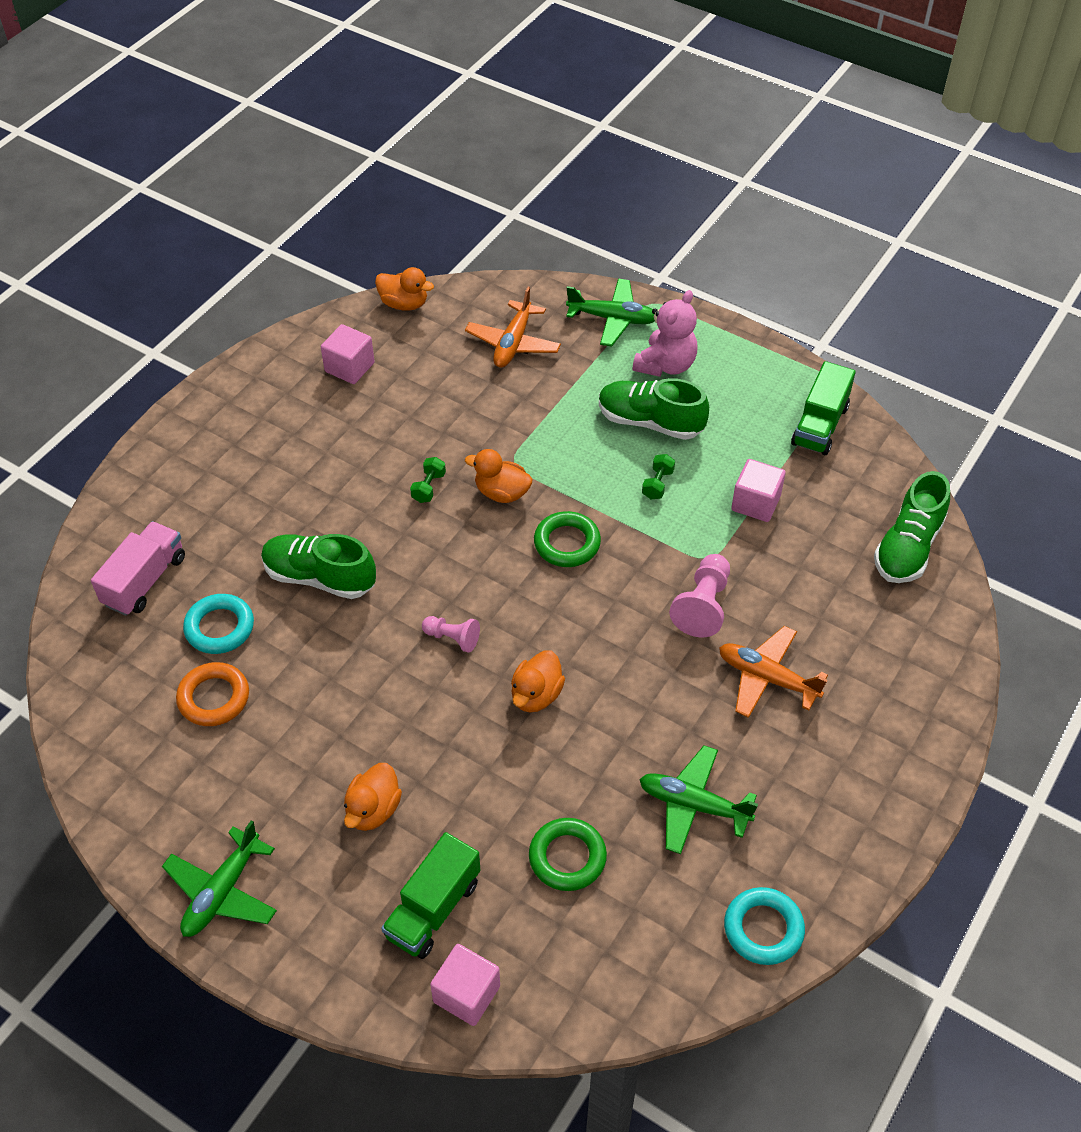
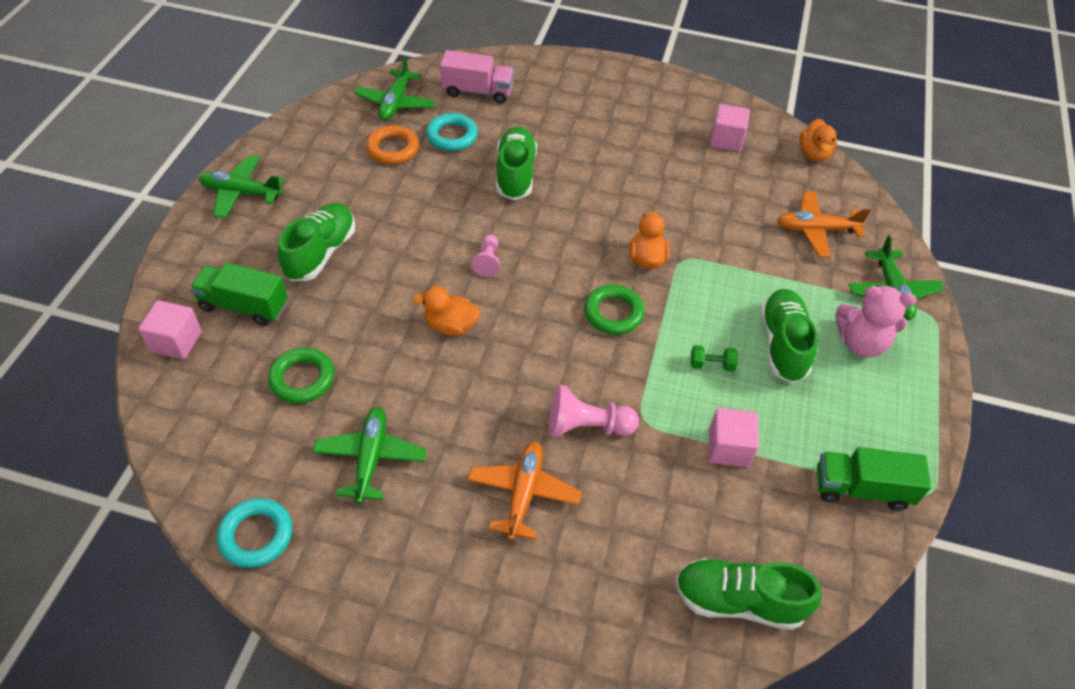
camera: 70 degrees right, 0 degrees up
(121, 677) = (395, 103): none -> green plane
(373, 810) = (321, 253): orange duck -> green shoe
(428, 487) = (630, 213): green dumbbell -> none

